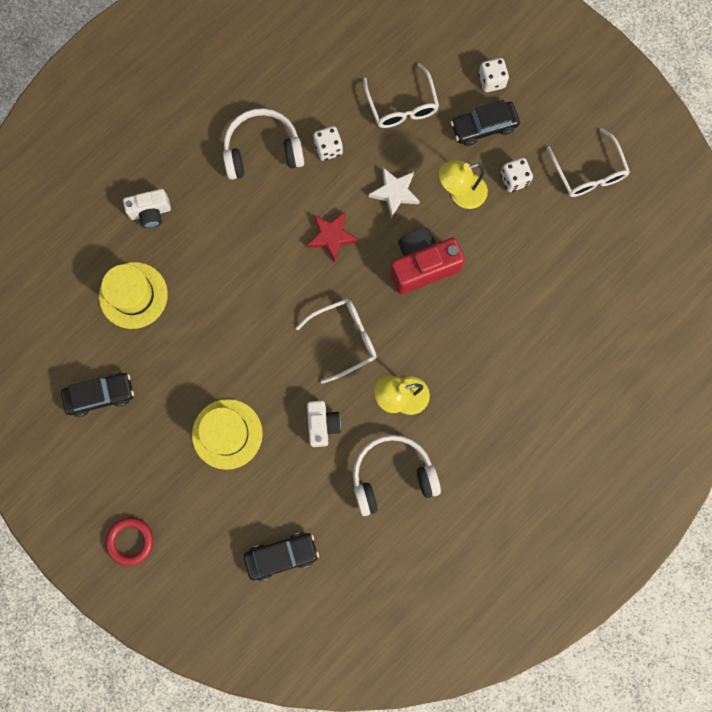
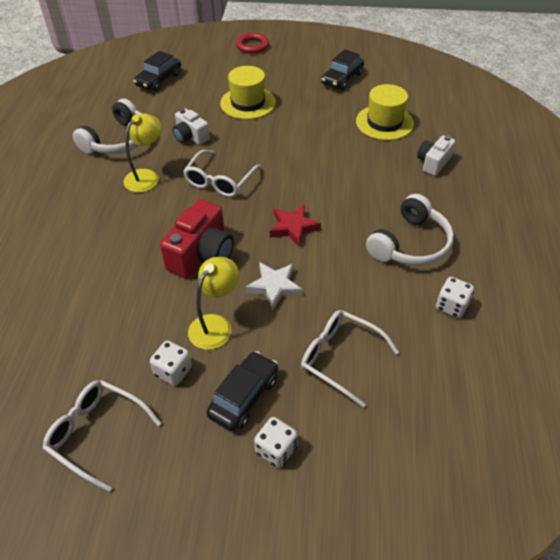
camera: 140 degrees right, 30 degrees down
(328, 148) = (363, 280): white dice -> white dice (451, 306)

